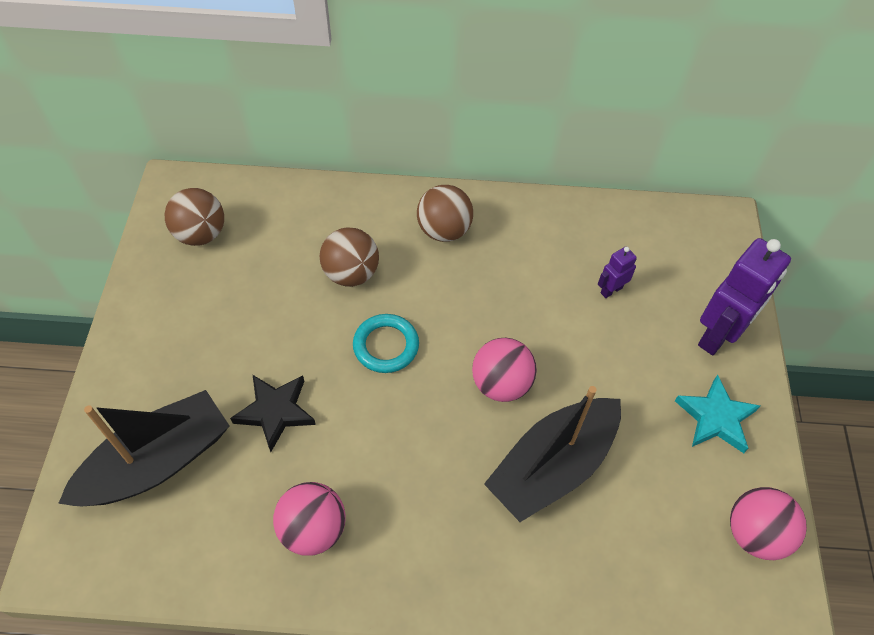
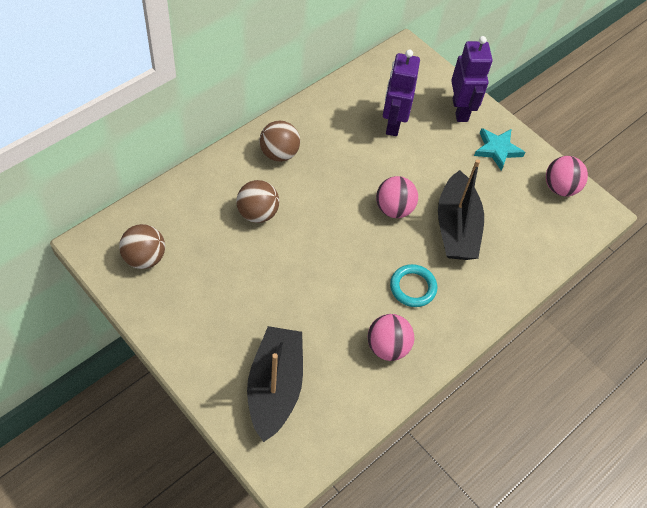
camera: 50 degrees left, 0 degrees up
(275, 411) = (304, 312): black star -> none
(386, 346) = (319, 235): turquoise ring -> turquoise ring (413, 287)
(611, 290) = (393, 123): purple robot -> purple robot, size x2.09

